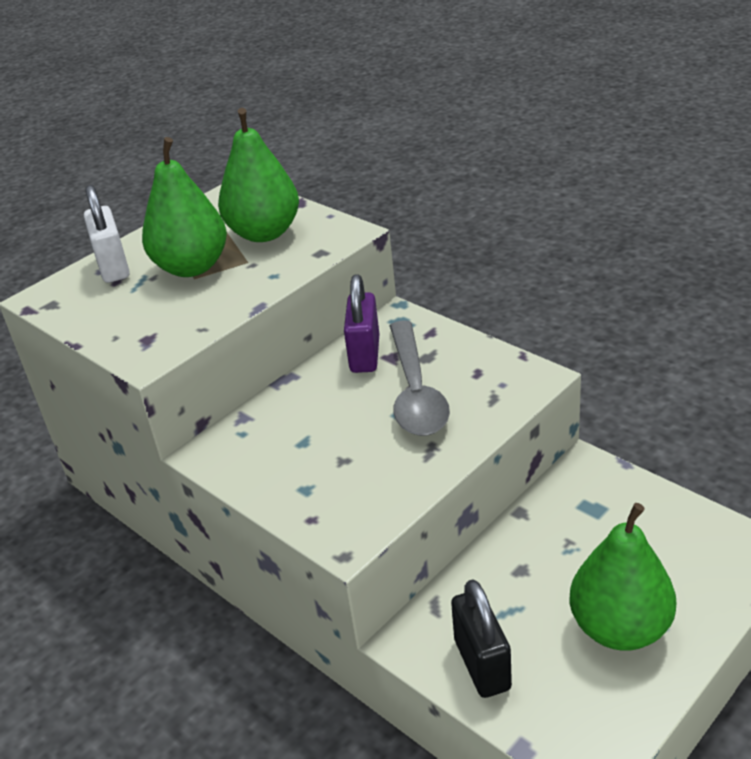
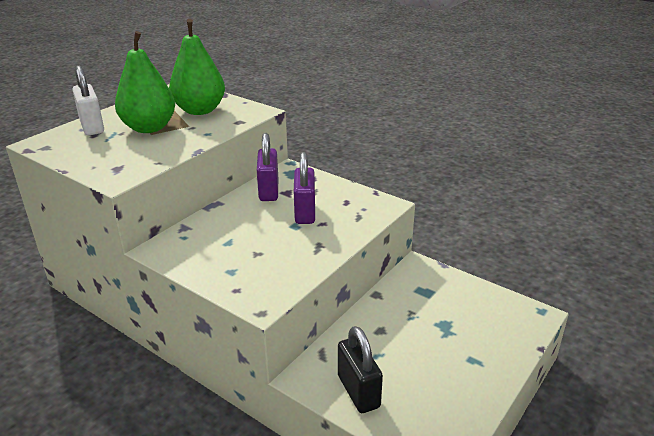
camera: 10 degrees left, 5 degrees down
(415, 391) = (305, 212): grey spoon -> purple padlock
(620, 628) = (451, 365): green pear -> none

